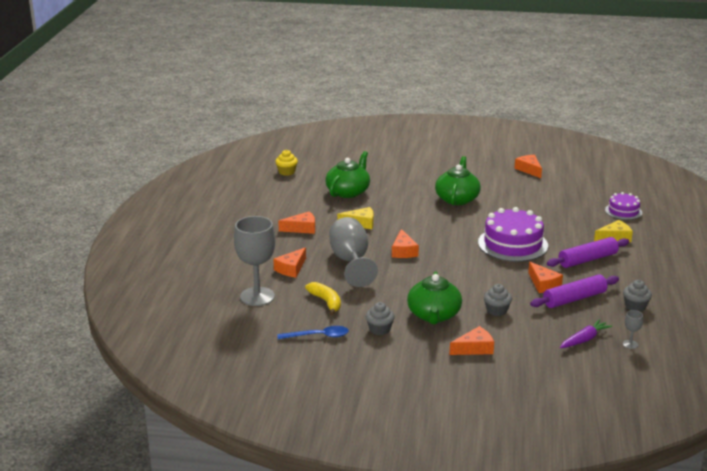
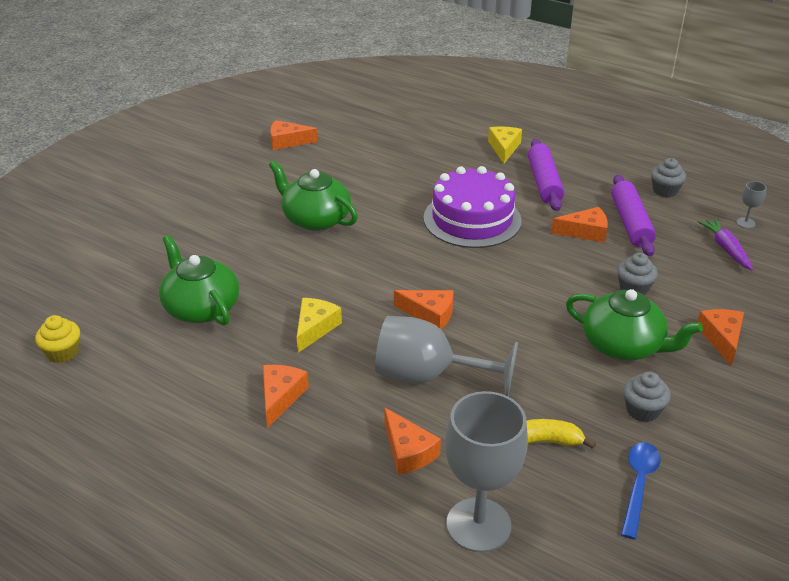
camera: 65 degrees left, 10 degrees up
(623, 211) = (446, 122): purple cake -> none

